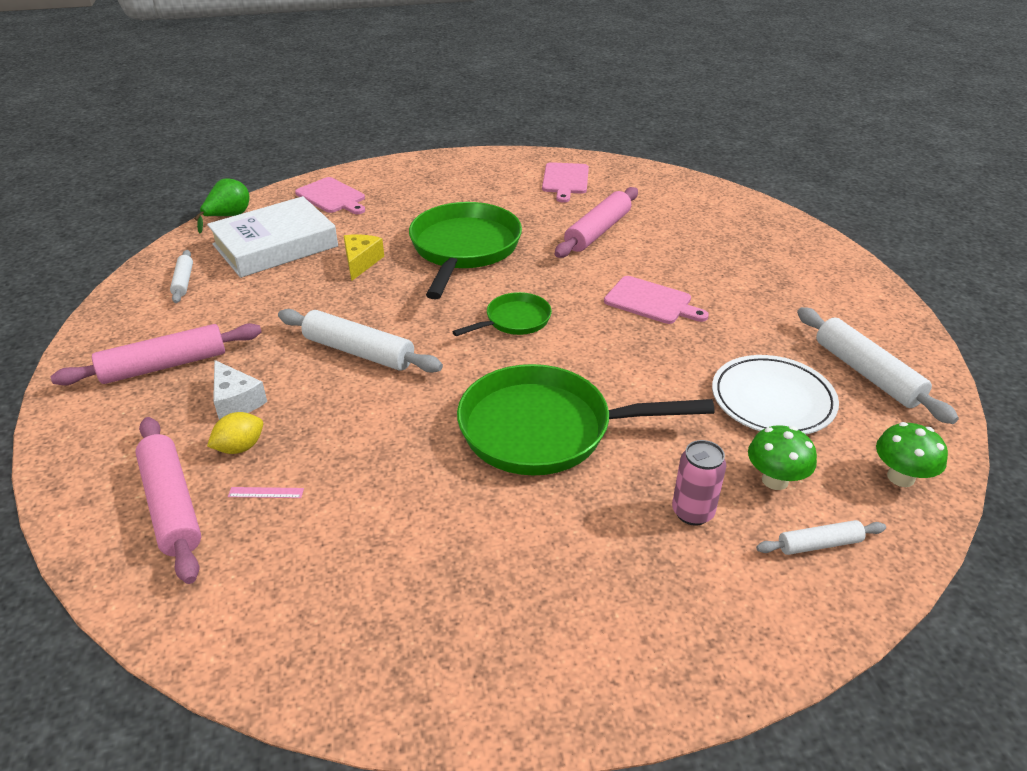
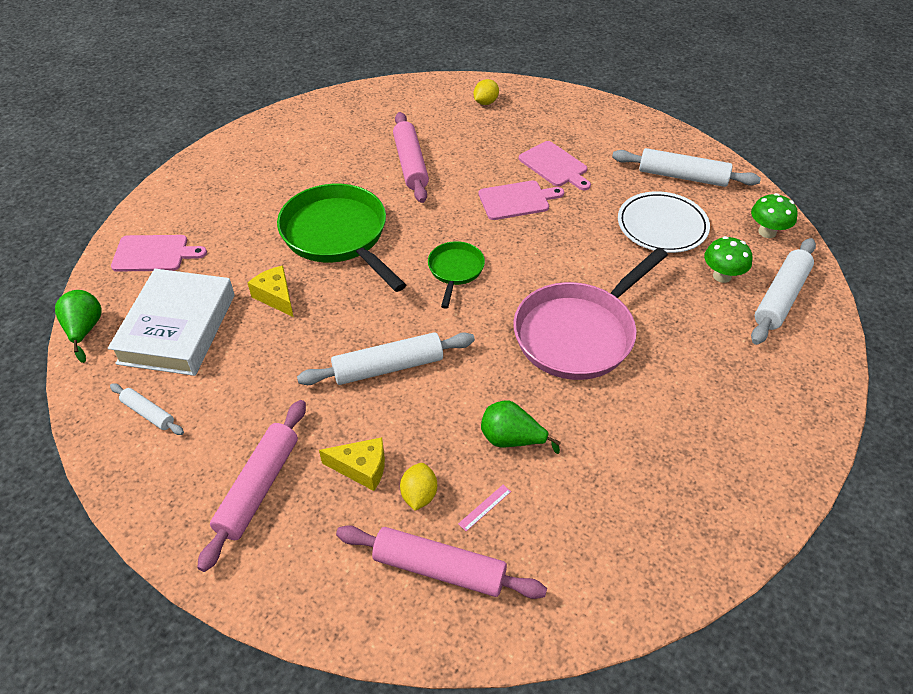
camera: 45 degrees left, 10 degrees up
(236, 401) = (361, 468): white cheese -> yellow cheese
(362, 463) = (511, 440): none -> green pear
(545, 429) = (579, 333): green pan -> pink pan
(565, 180) = (326, 131): pink cutting board -> pink cutting board (555, 166)
(692, 512) = (712, 325): pink can -> none
(738, 220) = (485, 102): none -> yellow lemon
(819, 544) = (780, 297): white rolling pin -> white rolling pin, size x1.82

